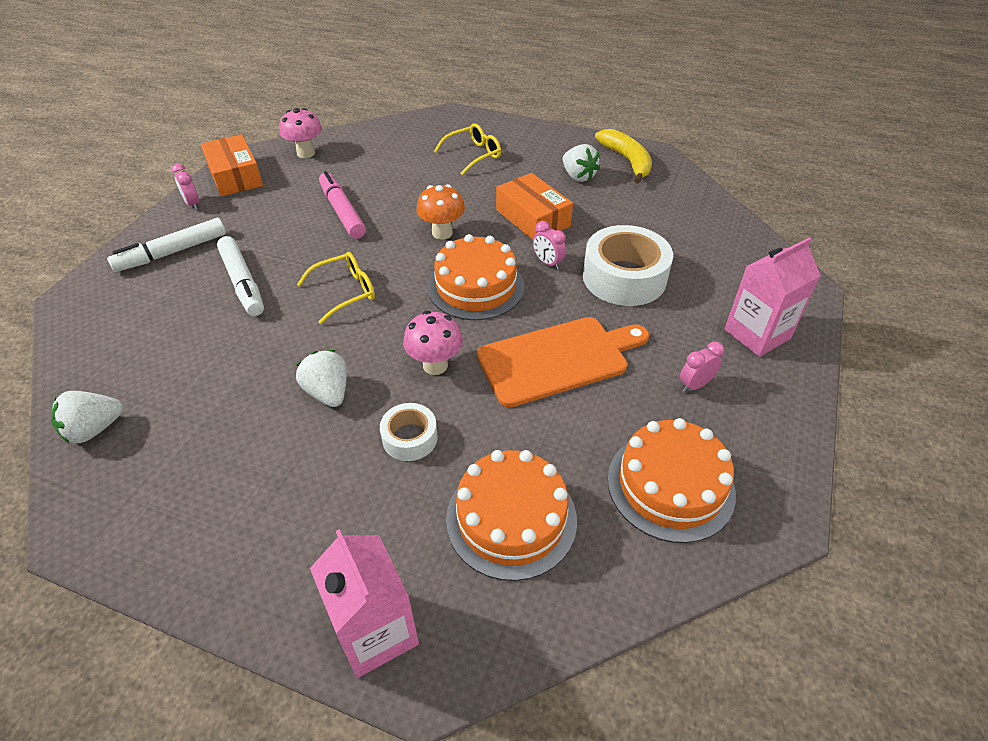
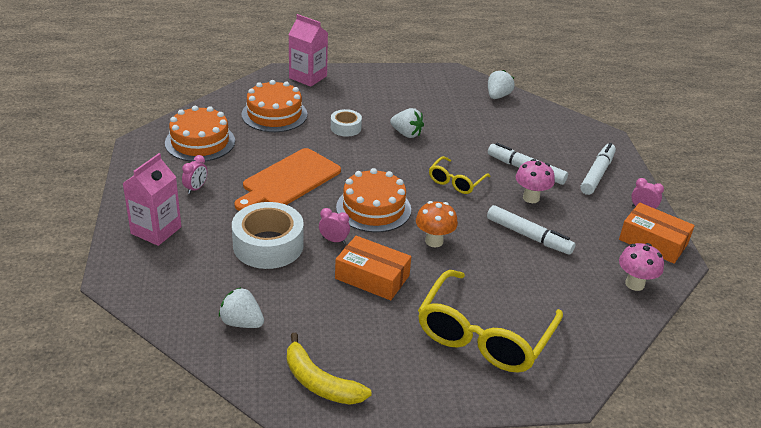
camera: 150 degrees right, 10 degrees down
(342, 212) = (528, 236): pink marker -> white marker
(435, 365) = (360, 159): pink mushroom -> pink mushroom (531, 198)
(473, 155) = (484, 335): yellow glasses -> yellow glasses, size x1.96
(578, 176) = (360, 340): white strawberry -> white strawberry (242, 322)

